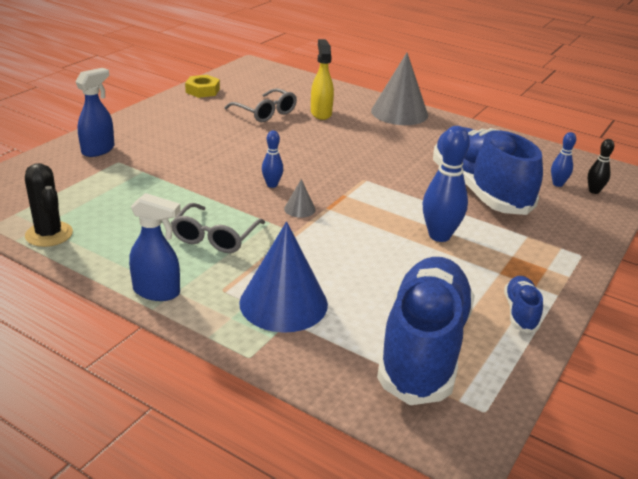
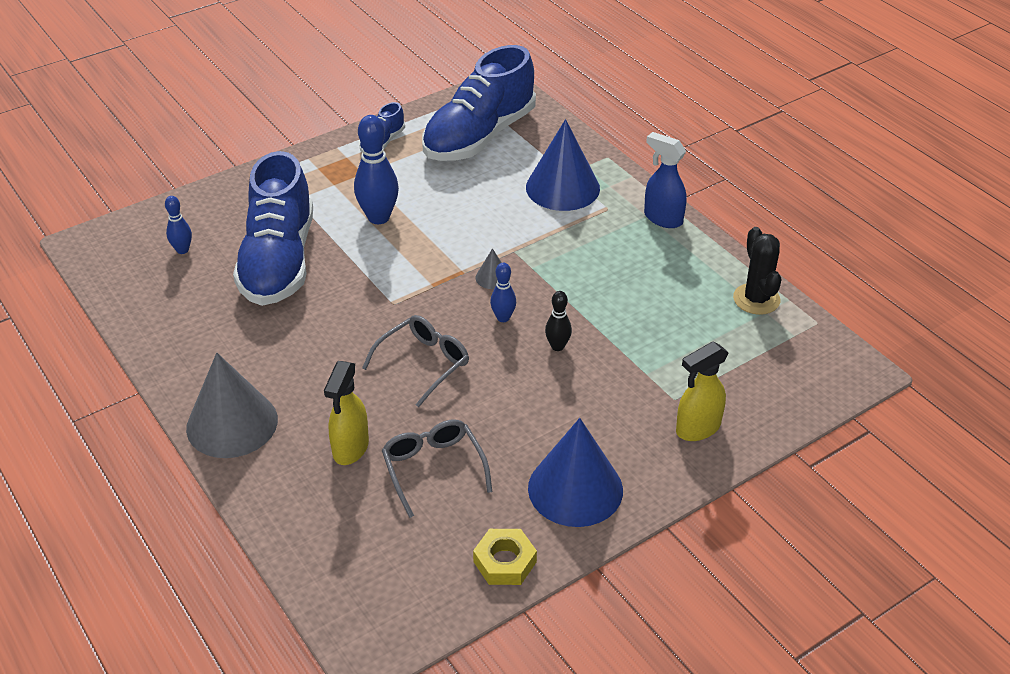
camera: 155 degrees left, 10 degrees up
(98, 150) = (697, 428): blue spray bottle -> yellow spray bottle
(174, 116) = (575, 489): none -> blue cone
(215, 237) = (594, 261): grey glasses -> grey glasses (423, 364)
(594, 191) = (156, 233): black bowling pin -> black bowling pin (557, 346)

